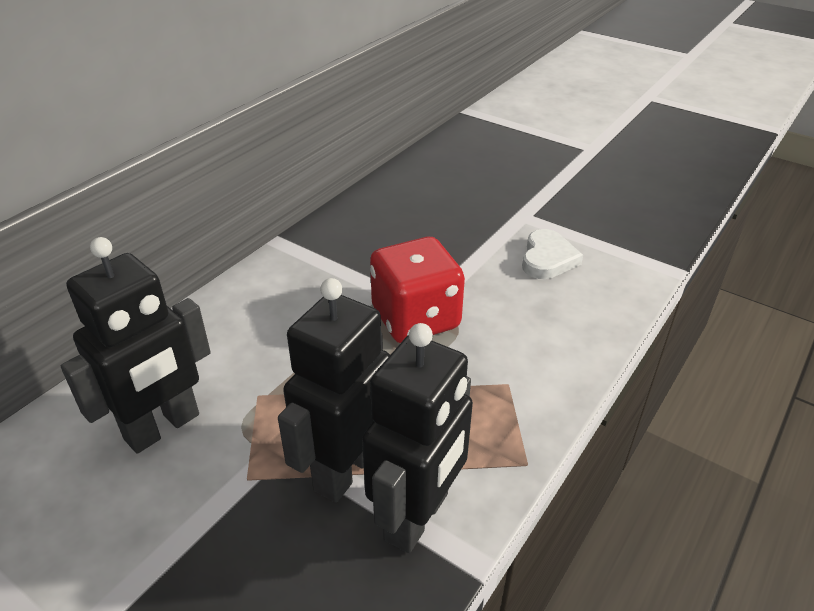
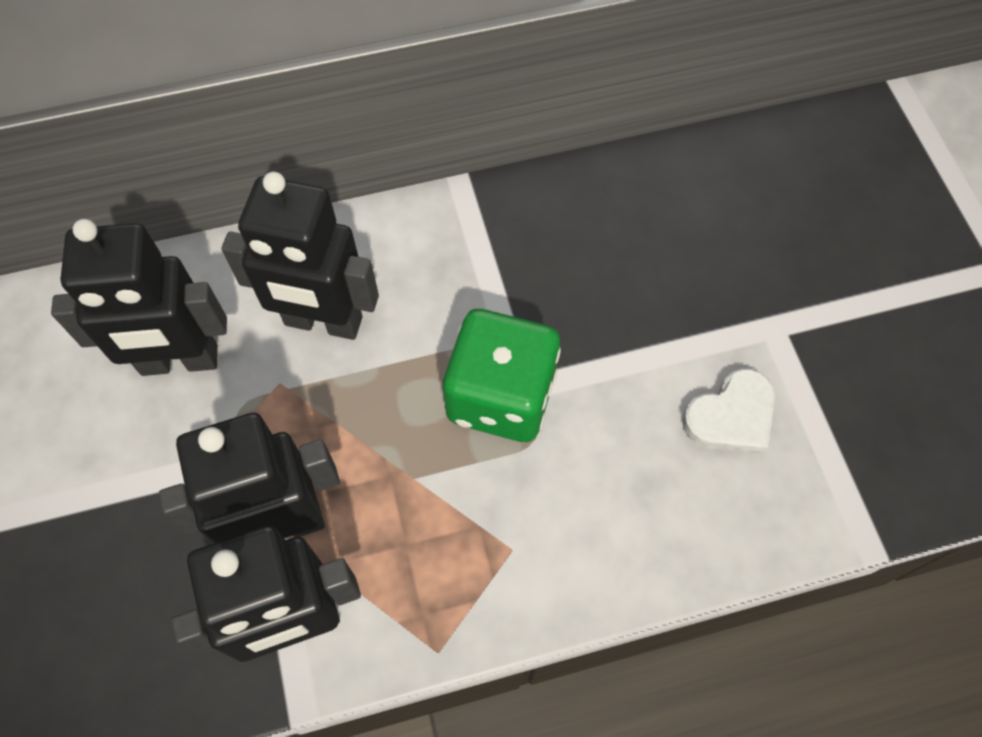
camera: 40 degrees right, 25 degrees up
(256, 347) = (323, 322): none -> black robot
(415, 318) = (501, 396): red dice -> green dice

